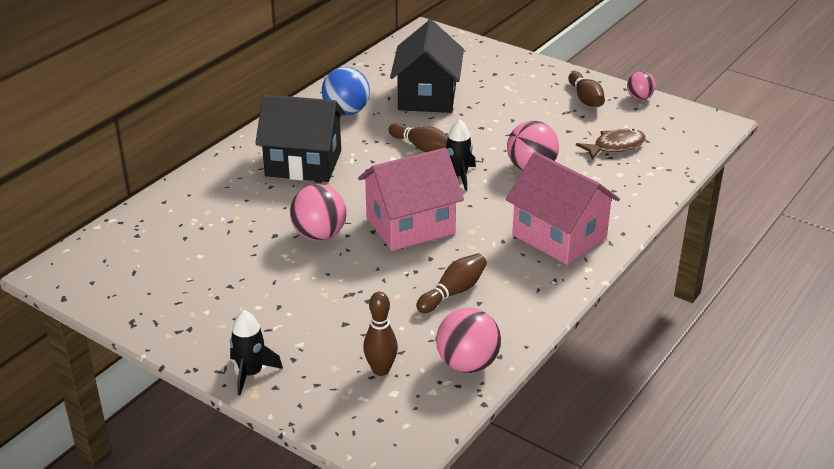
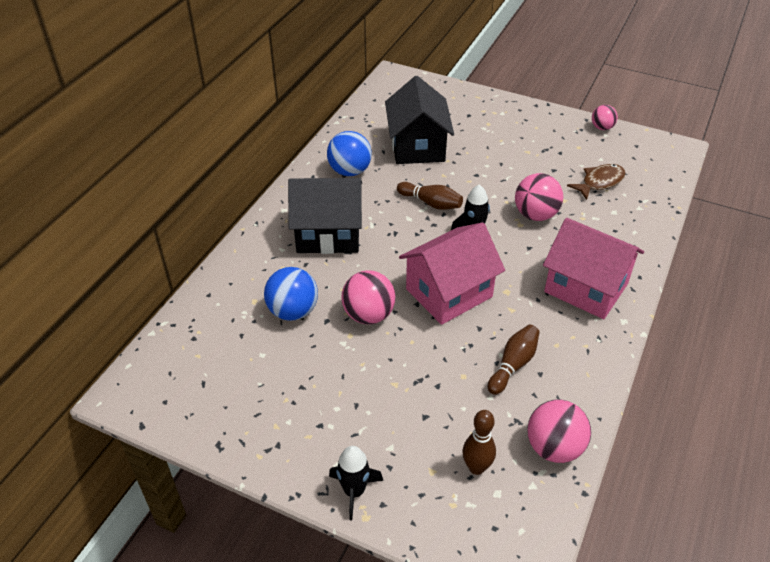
camera: 10 degrees left, 10 degrees up
(243, 224) = (293, 311): none -> blue ball
(585, 99) = (556, 134): brown bowling pin -> none

